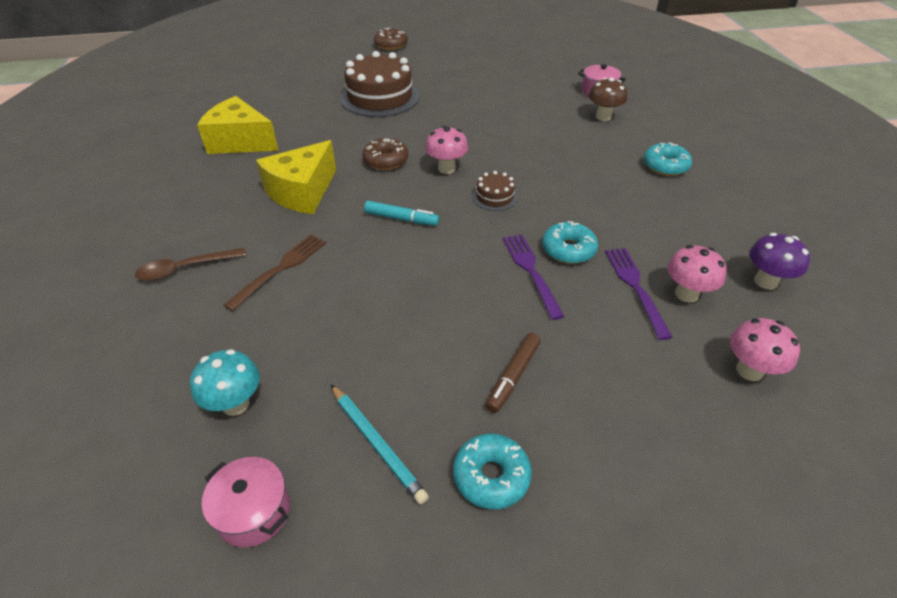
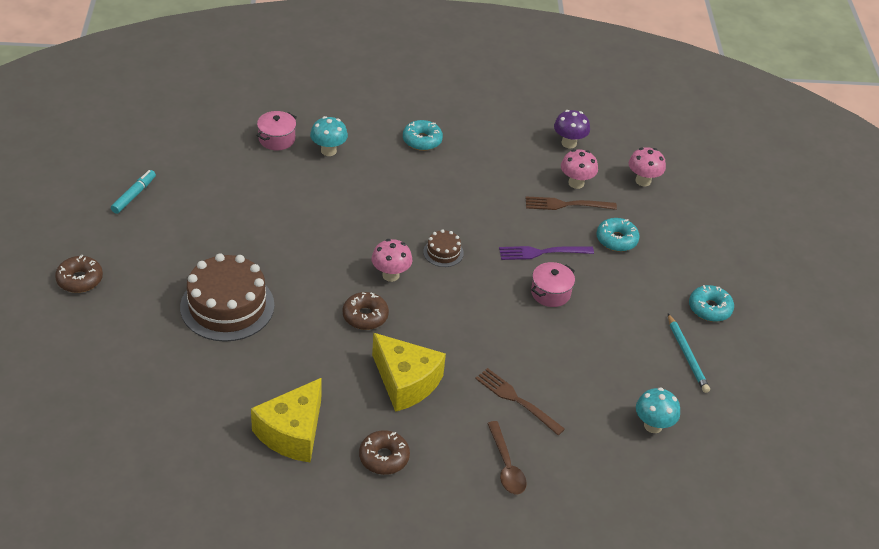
camera: 85 degrees left, 0 degrees up
(207, 190) = (384, 457): none -> brown donut
(254, 512) = (730, 414): pink pot -> pink pot (550, 293)
(377, 444) = (687, 355): turquoise pencil -> turquoise pencil turned 105 degrees clockwise
(401, 218) = (462, 316): turquoise marker -> turquoise marker (133, 195)
(513, 376) = (639, 284): brown marker -> none
(568, 250) = (520, 226): turquoise donut -> turquoise donut (616, 240)
(603, 117) = (328, 151): brown mushroom -> turquoise mushroom
(635, 287) = (566, 205): purple fork -> brown fork

